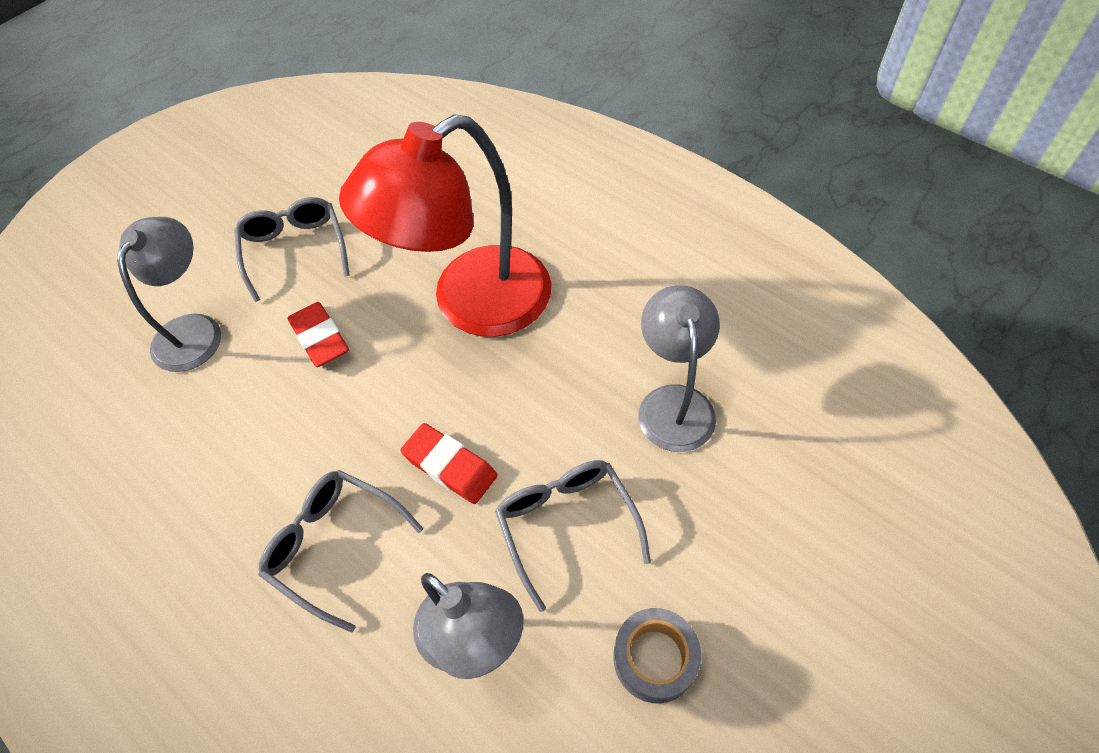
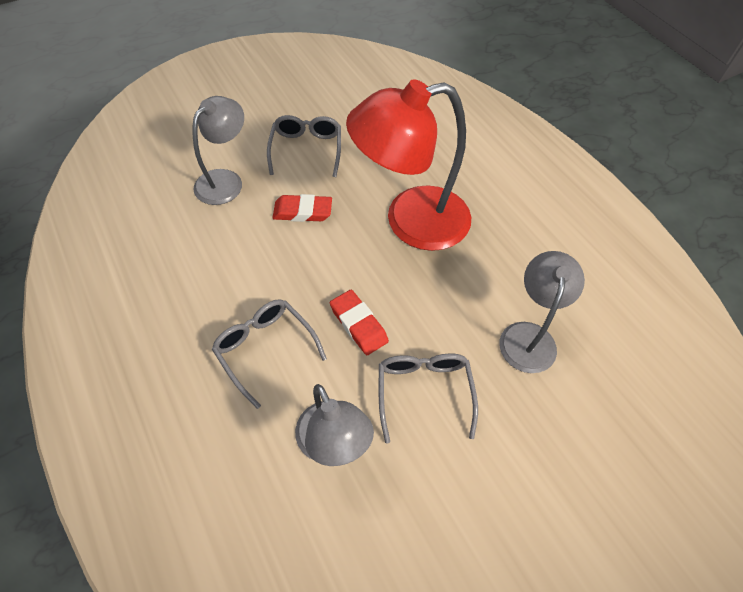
camera: 15 degrees right, 0 degrees up
(319, 338) = (302, 212): red eraser -> red eraser turned 75 degrees counterclockwise
(654, 658) = (453, 505): grey tape -> none

